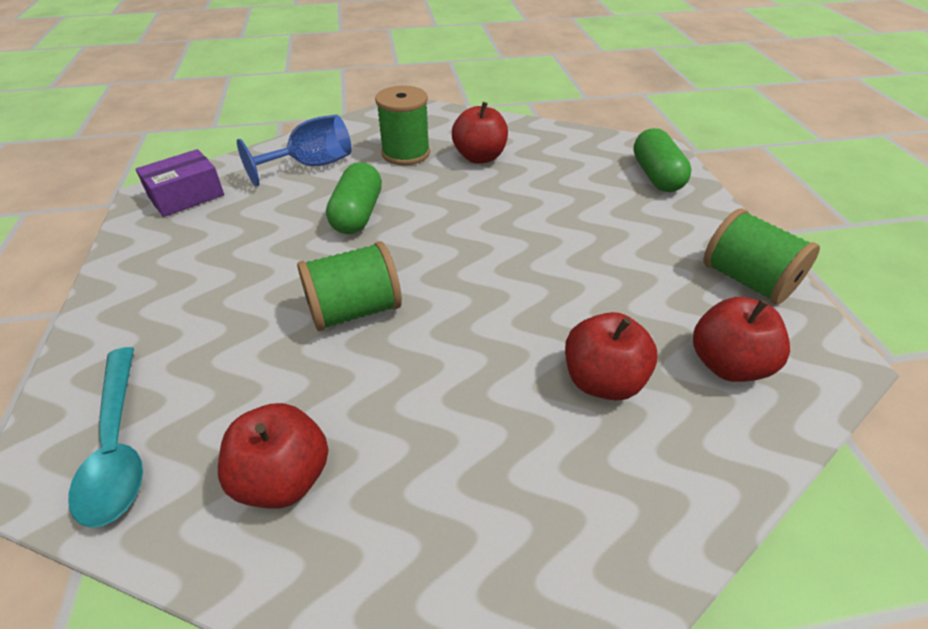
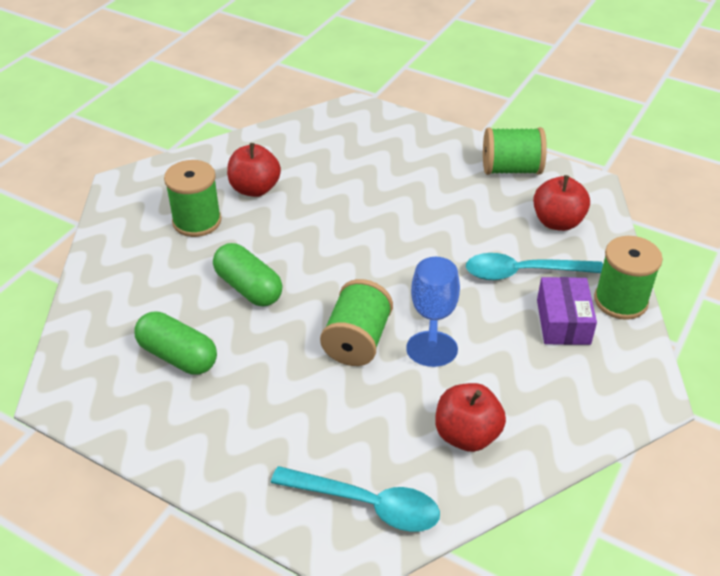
camera: 50 degrees left, 0 degrees up
(186, 196) = (91, 373): purple box -> purple box (563, 322)
(311, 165) = (143, 280): blue goblet -> blue goblet (433, 317)
(602, 381) = (523, 273): red apple -> turquoise spoon
(656, 176) = (382, 130): green capsule -> green capsule (178, 356)
(682, 514) = (620, 301): none -> green spool

